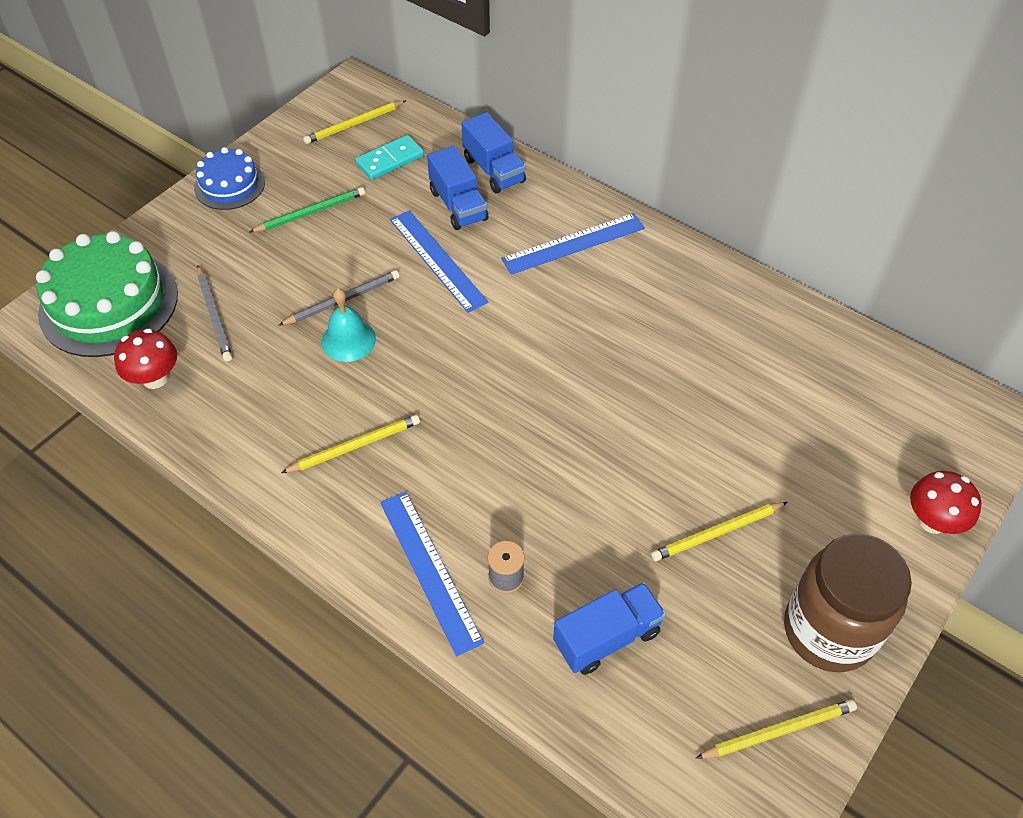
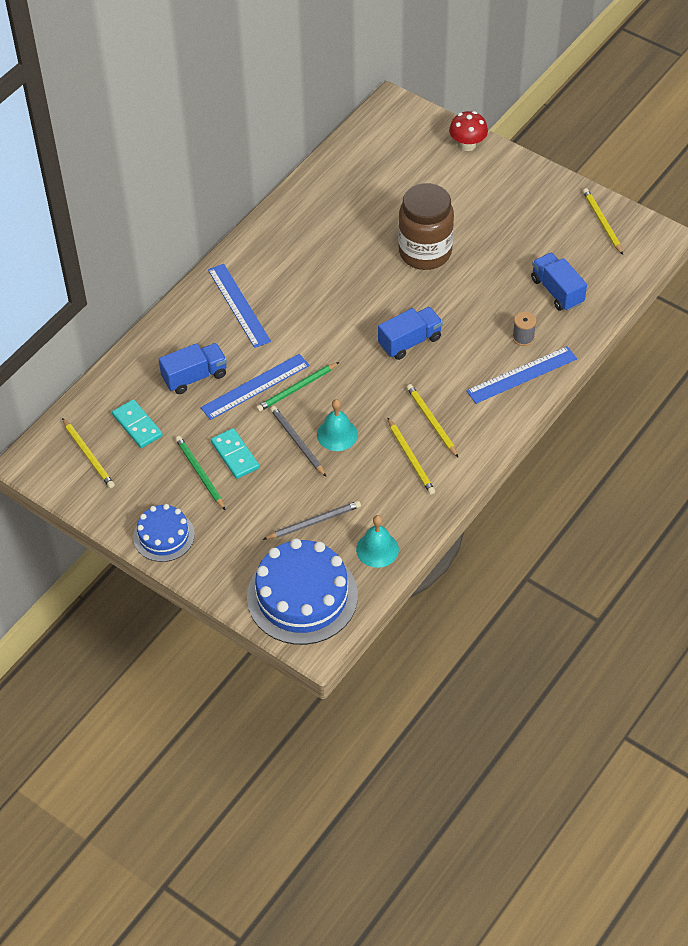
camera: 90 degrees left, 0 degrees up
(109, 304) = (302, 596): green cake -> blue cake
(155, 378) = (377, 549): red mushroom -> turquoise bell
(332, 242) = (235, 455): none -> turquoise domino
(430, 300) = (297, 389): none -> green pencil
(493, 170) = (154, 355): blue truck -> blue truck (410, 342)
(717, 533) = (483, 239): yellow pencil -> yellow pencil (411, 458)
(828, 631) = (542, 197): brown jar -> brown jar (425, 252)

